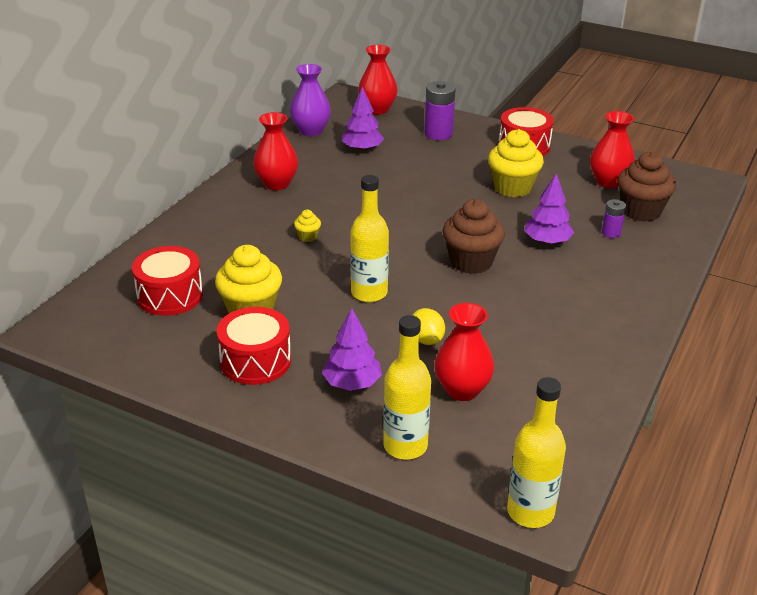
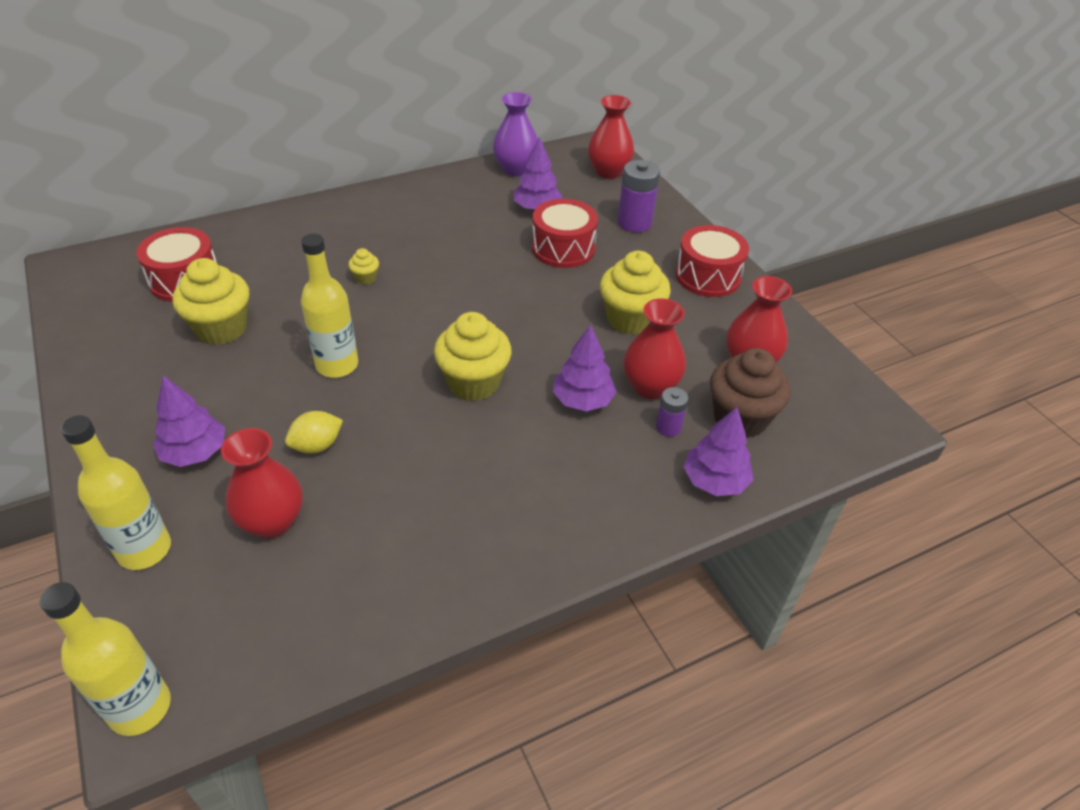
camera: 35 degrees right, 10 degrees up
(255, 361) = (157, 381): red drum -> red drum (563, 248)
(276, 184) = (413, 211): red vase -> red vase (650, 387)
(426, 340) = (317, 445): yellow lemon -> yellow lemon turned 45 degrees clockwise
(471, 262) = (474, 383): brown cupcake -> yellow cupcake
(669, 246) = (714, 481): none -> purple tree

